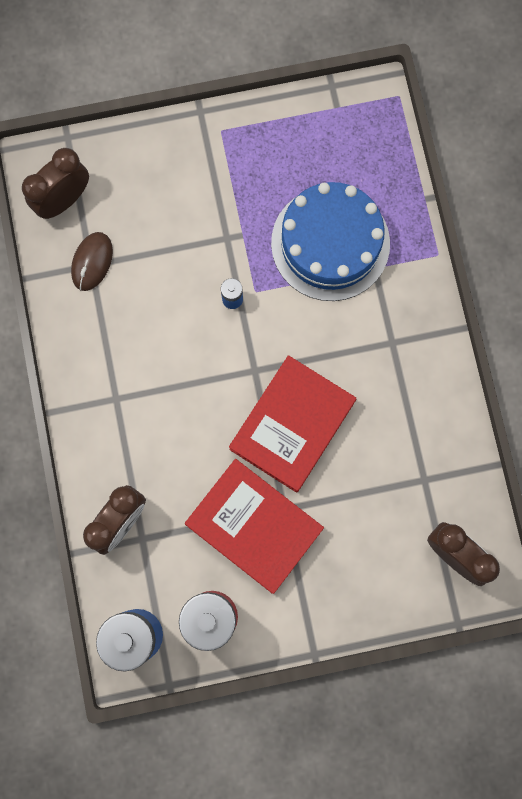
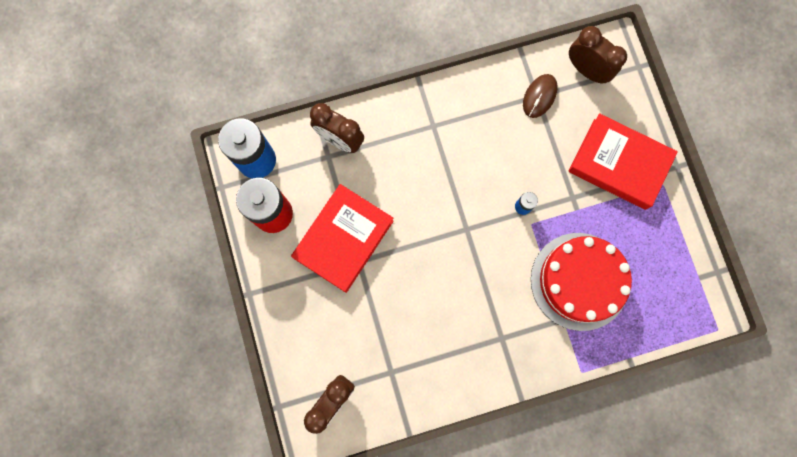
camera: 85 degrees right, 0 degrees up
(92, 262) = (539, 96): brown mouse -> brown mouse turned 75 degrees counterclockwise
(292, 425) = (425, 262): red book -> red book (619, 164)
(330, 243) = (579, 281): blue cake -> red cake

